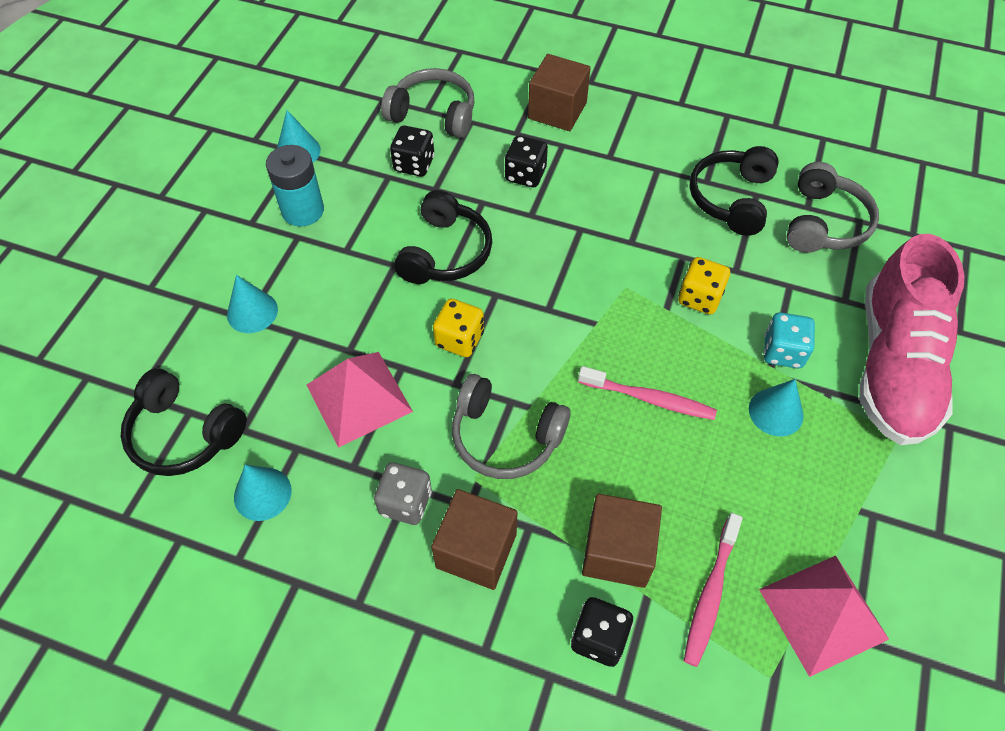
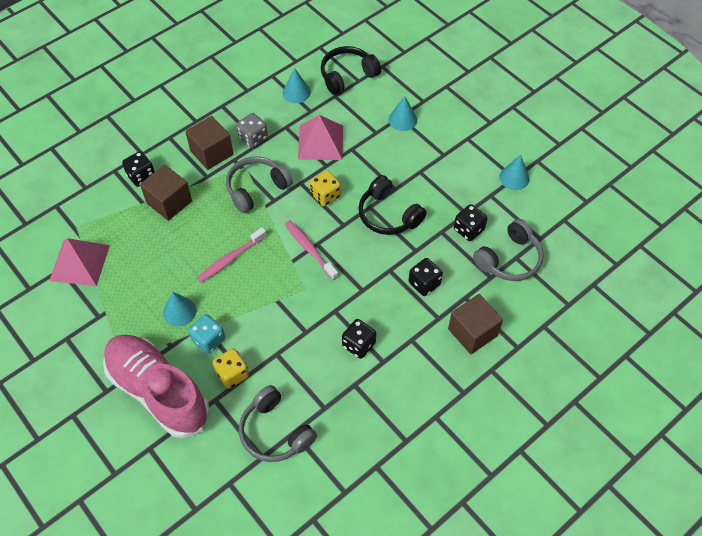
camera: 120 degrees right, 0 degrees up
(303, 210) = (462, 163): turquoise battery -> none
(656, 199) = (358, 345): none -> black dice
(699, 298) = (272, 321): yellow dice -> yellow dice (232, 374)
(711, 593) = (123, 226): pink toothbrush -> pink toothbrush (310, 250)
(732, 199) = (330, 389): black headphones -> none

